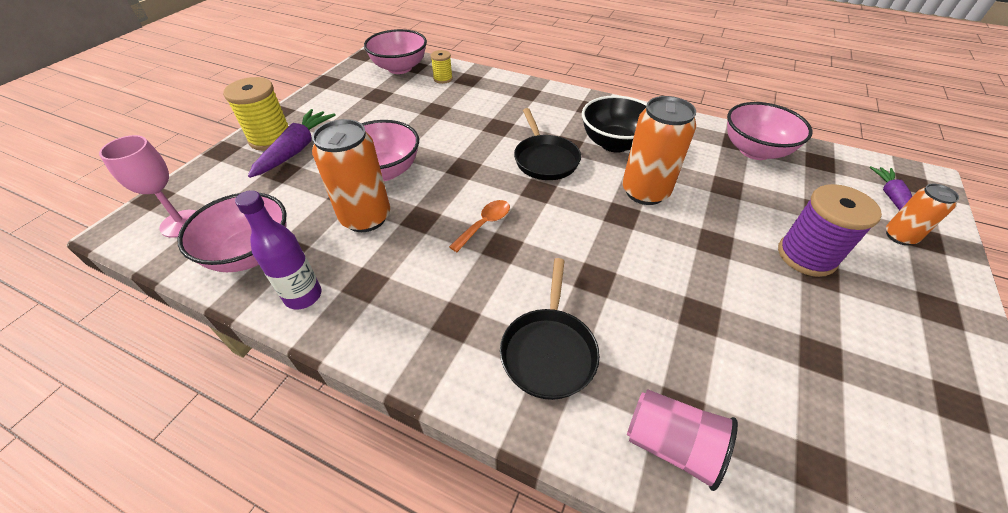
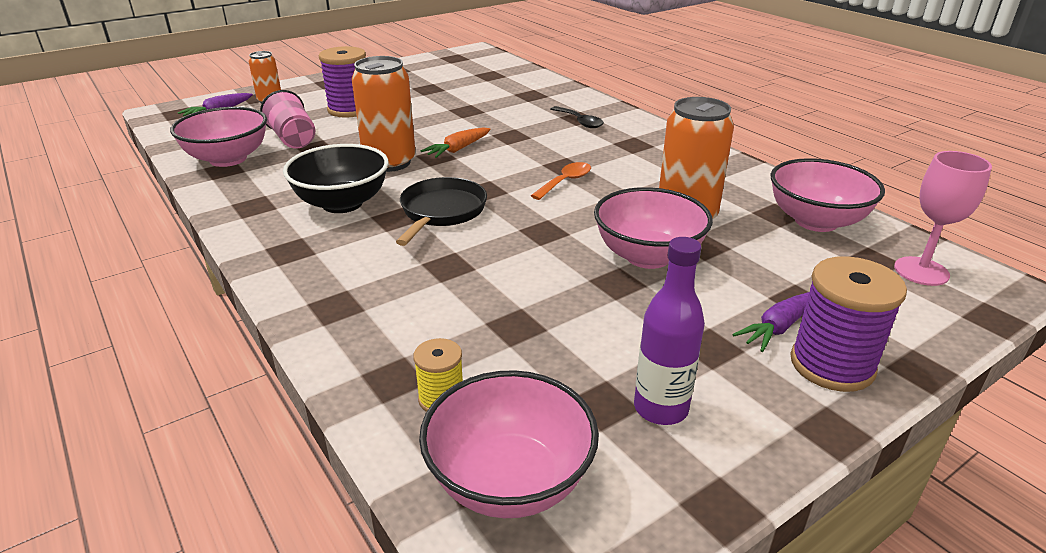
camera: 150 degrees left, 15 degrees down
(271, 138) = (832, 365): yellow spool -> purple spool
(296, 149) = (779, 327): purple carrot -> purple carrot, size x0.64
(303, 296) = (756, 182): purple bottle -> purple bottle (660, 408)
(485, 224) = (565, 182): orange spoon -> orange spoon turned 150 degrees clockwise
(549, 350) = (580, 122): black pan -> black spoon
(616, 232) = (458, 149): none -> orange carrot
(671, 445) = (548, 91): pink cup -> pink cup (293, 139)

